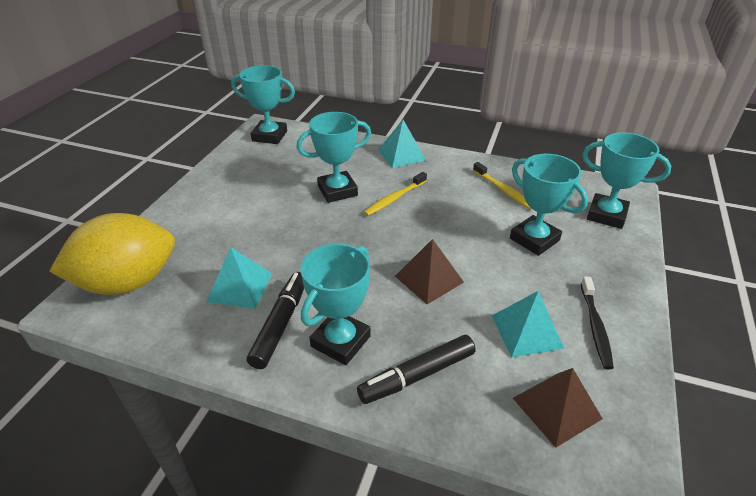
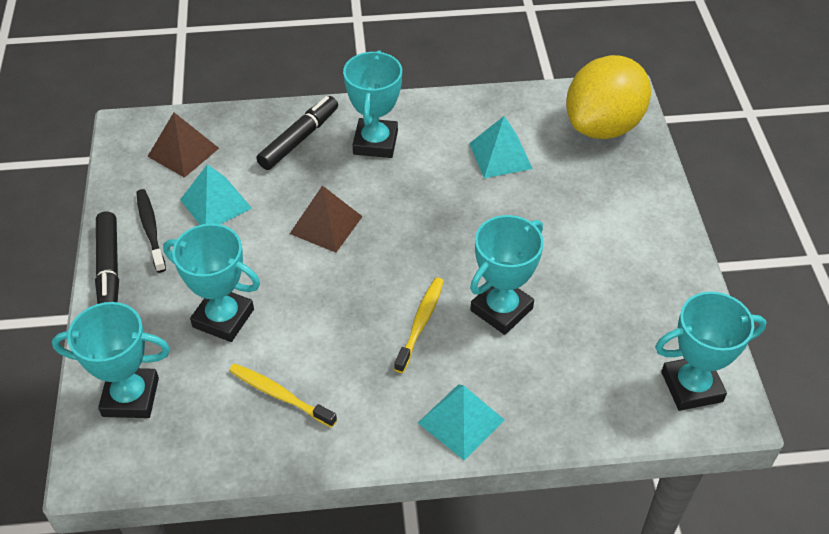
camera: 155 degrees right, 10 degrees up
(281, 324) = (435, 139): black marker -> black marker (109, 268)

